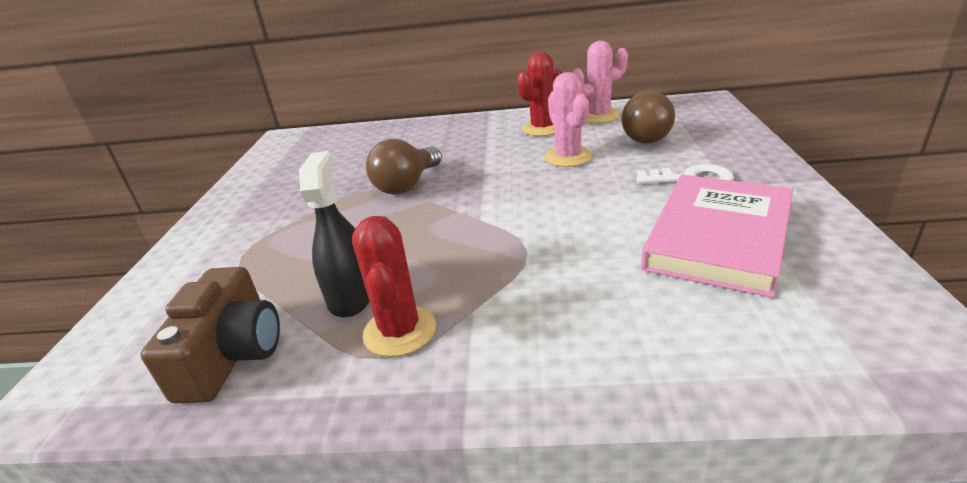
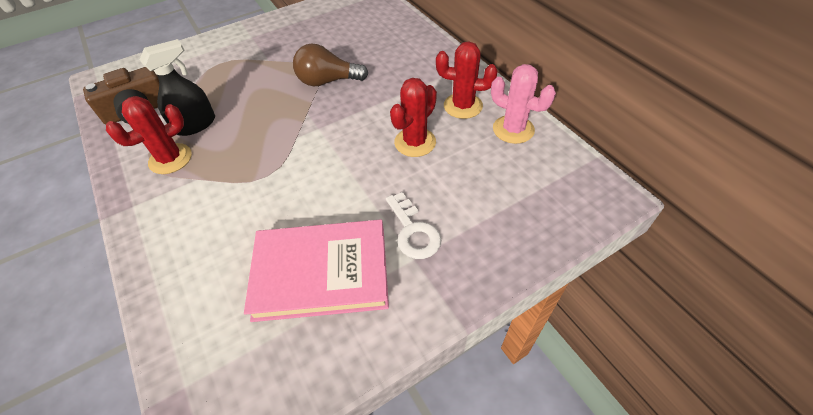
camera: 55 degrees right, 20 degrees up
(568, 157) = (415, 142): pink cactus -> red cactus
(643, 136) = (485, 174): brown light bulb -> none

